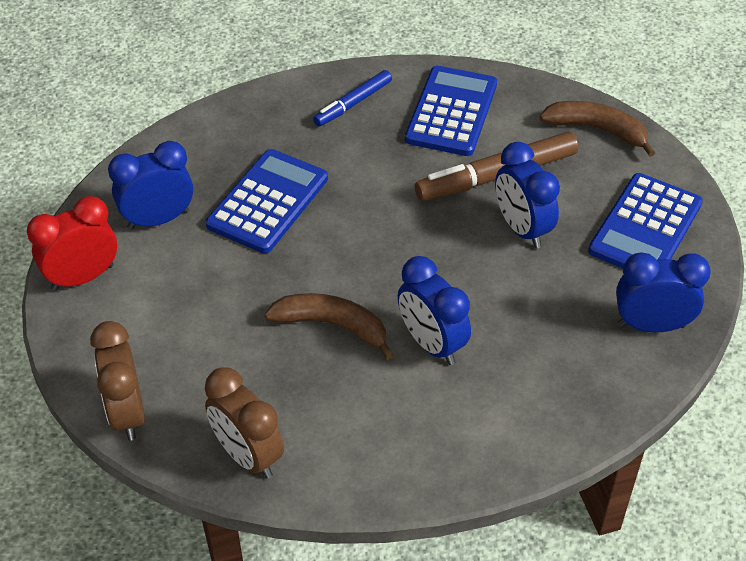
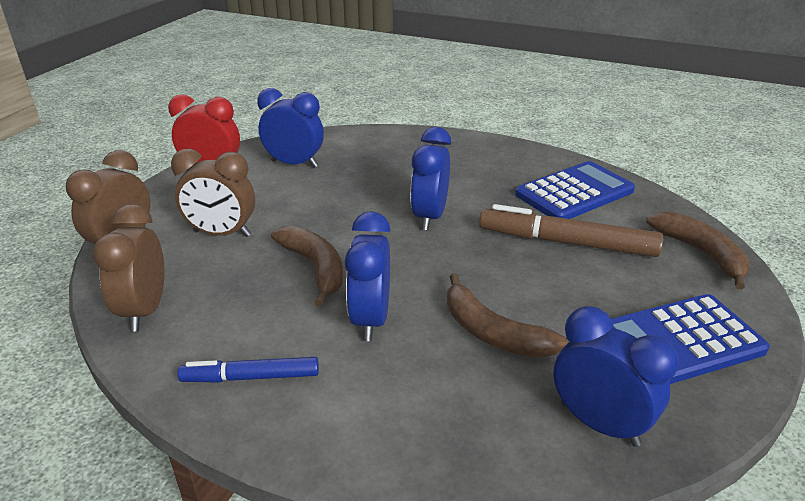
camera: 40 degrees right, 15 degrees down
(204, 343) = (222, 234): none -> brown clock
(268, 202) = (372, 184): blue calculator -> none
(353, 104) = (502, 161): blue marker -> blue marker (251, 377)
(522, 229) = (548, 284): blue clock -> blue clock (429, 217)
(526, 298) = (492, 332): none -> brown banana

